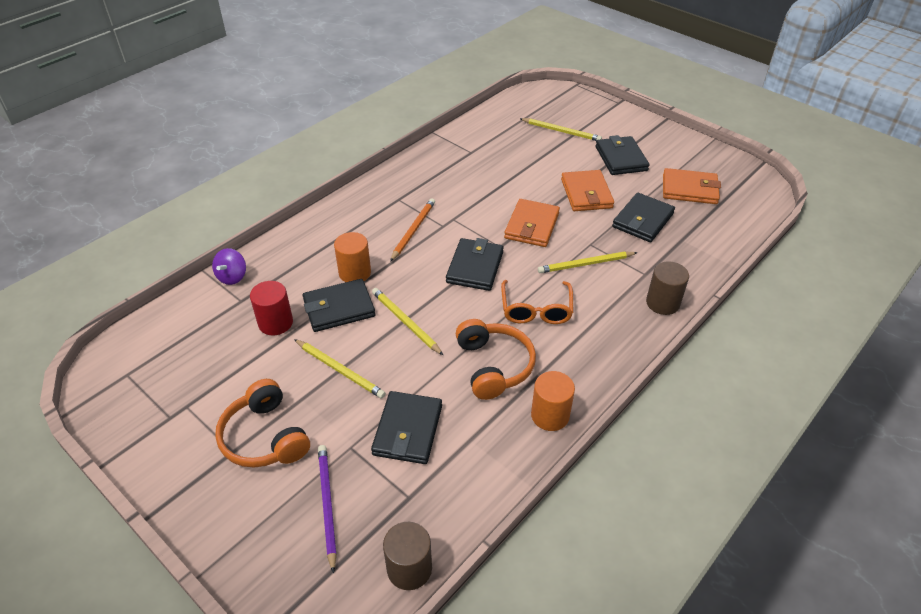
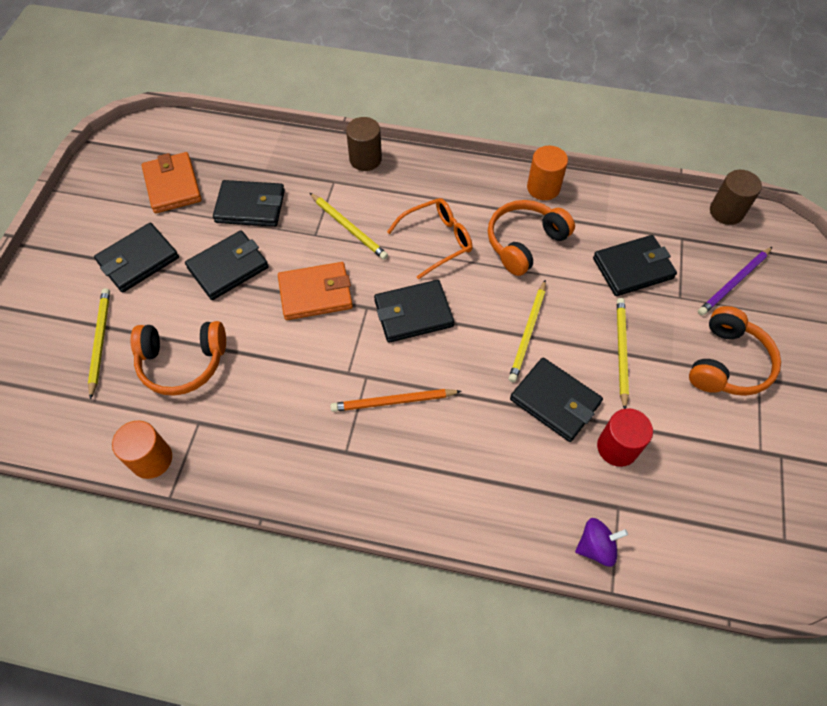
camera: 120 degrees left, 15 degrees up
(355, 273) = (498, 419): orange cylinder -> orange cylinder (151, 459)
(520, 156) = (182, 362): none -> orange headphones
(586, 194) = (228, 267): orange wallet -> black wallet

